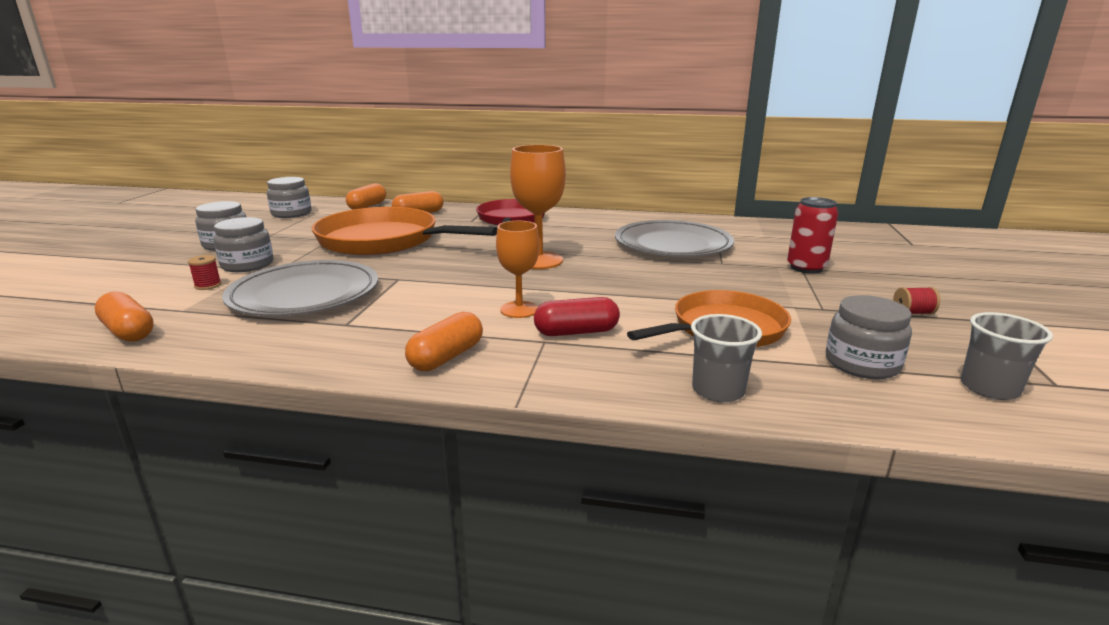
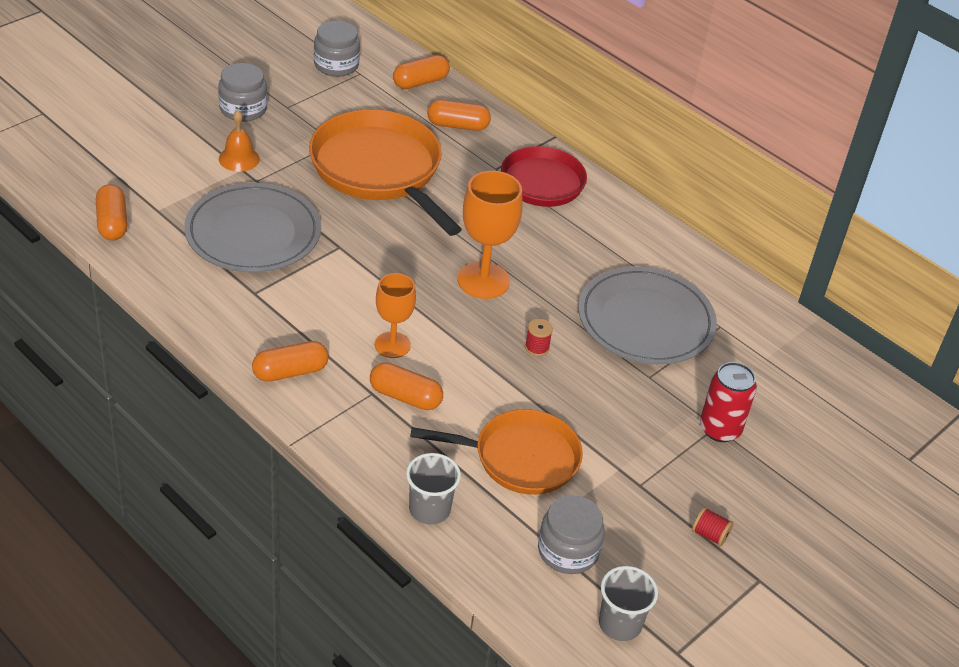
camera: 30 degrees right, 20 degrees up
(208, 285) = (192, 180): red spool -> red spool (537, 347)
(247, 265) = (239, 158): grey jar -> orange bell
(576, 332) = (405, 397): red capsule -> orange capsule

